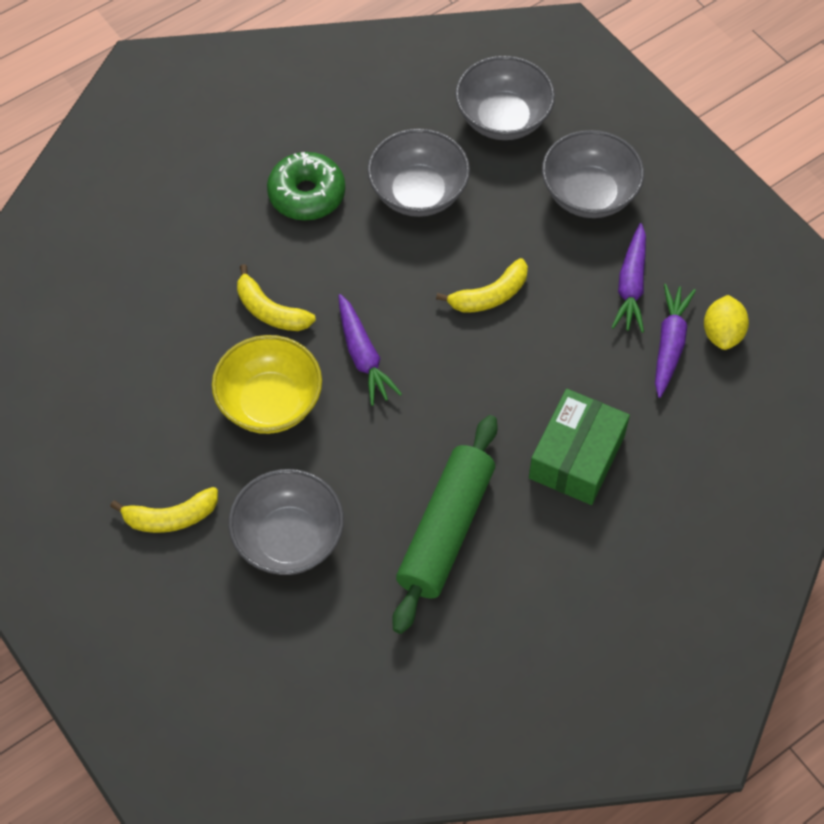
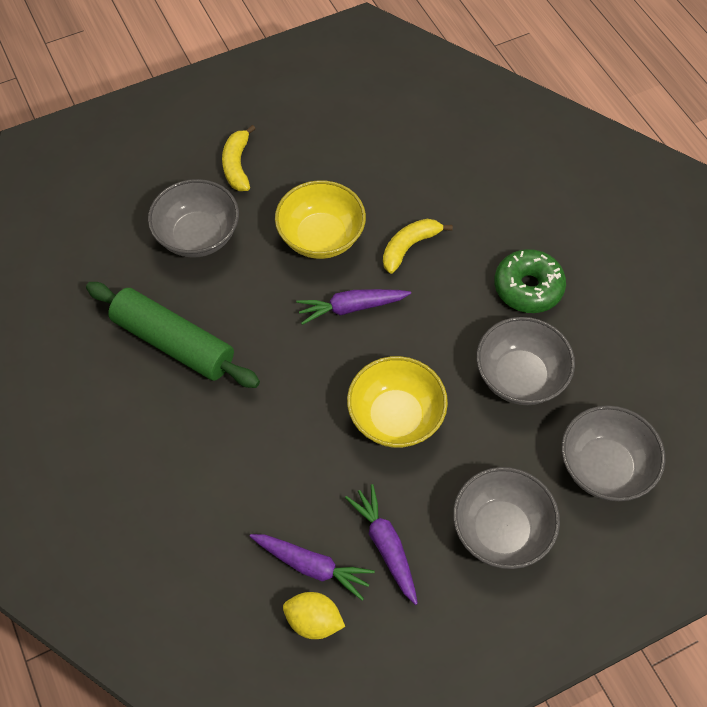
camera: 100 degrees right, 0 degrees up
(490, 295) = (395, 417): yellow banana -> yellow bowl
(576, 457) = (213, 456): green box -> none
(631, 285) = (385, 545): purple carrot -> purple carrot turned 45 degrees clockwise

